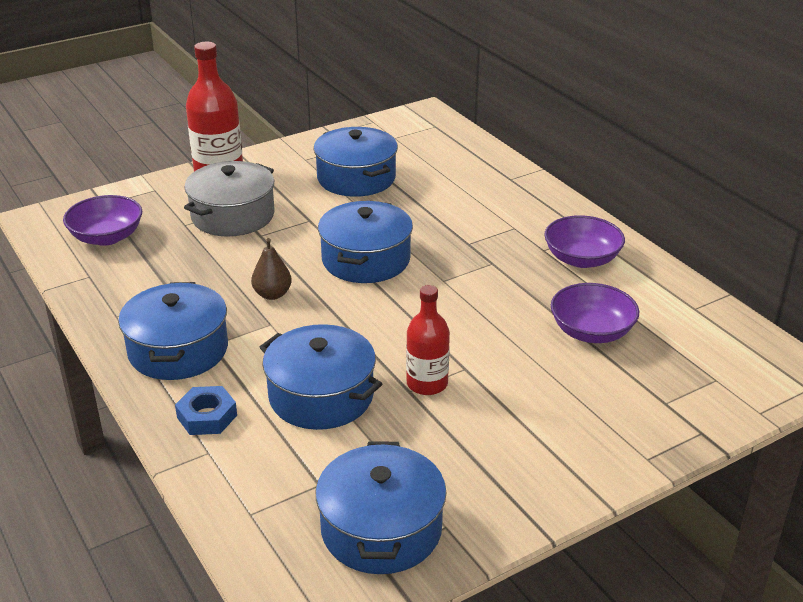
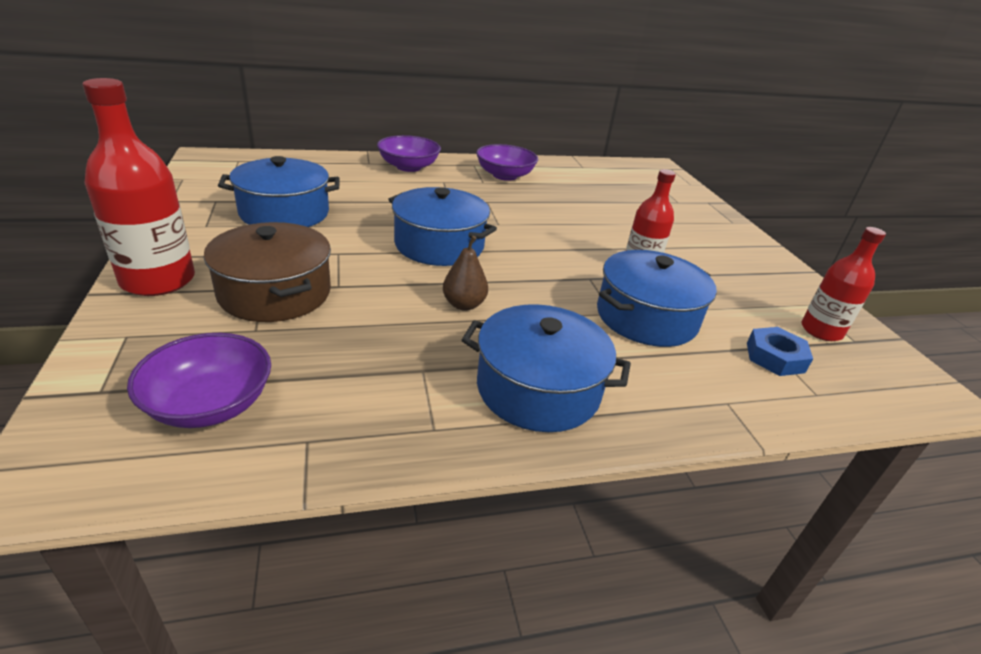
camera: 75 degrees left, 0 degrees up
(207, 416) = (668, 391): blue nut -> blue nut (775, 357)
(233, 216) = (275, 293): grey pot -> brown pot
(381, 529) = (821, 331): blue pot -> red bottle
(591, 332) = (595, 198): purple bowl -> purple bowl (408, 167)

